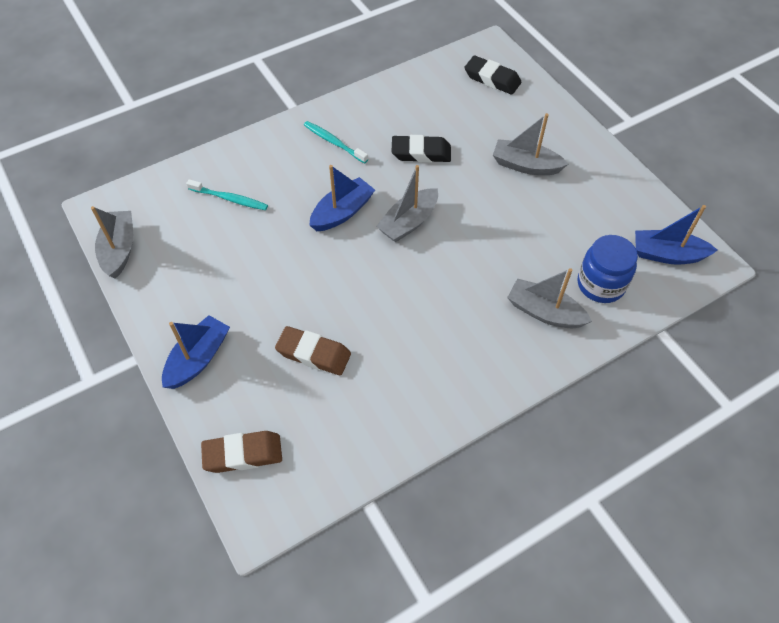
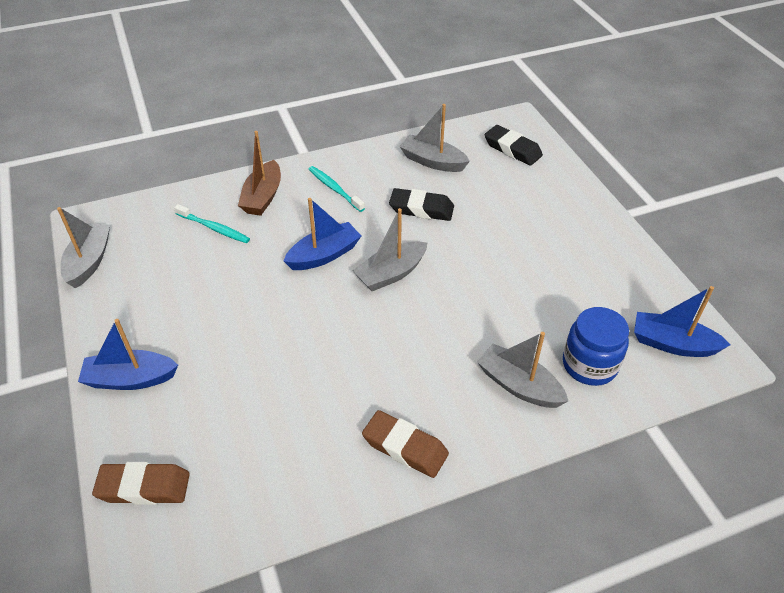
camera: 10 degrees right, 10 degrees down
(198, 359) = (130, 379): blue boat -> blue boat turned 135 degrees counterclockwise
(267, 160) = (263, 197): none -> brown boat
(313, 354) = (253, 392): brown eraser -> brown eraser (405, 447)
(525, 165) = (530, 234): grey boat -> grey boat (432, 161)

